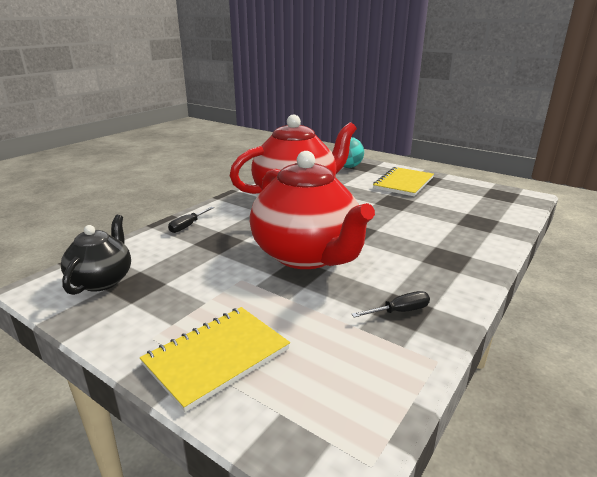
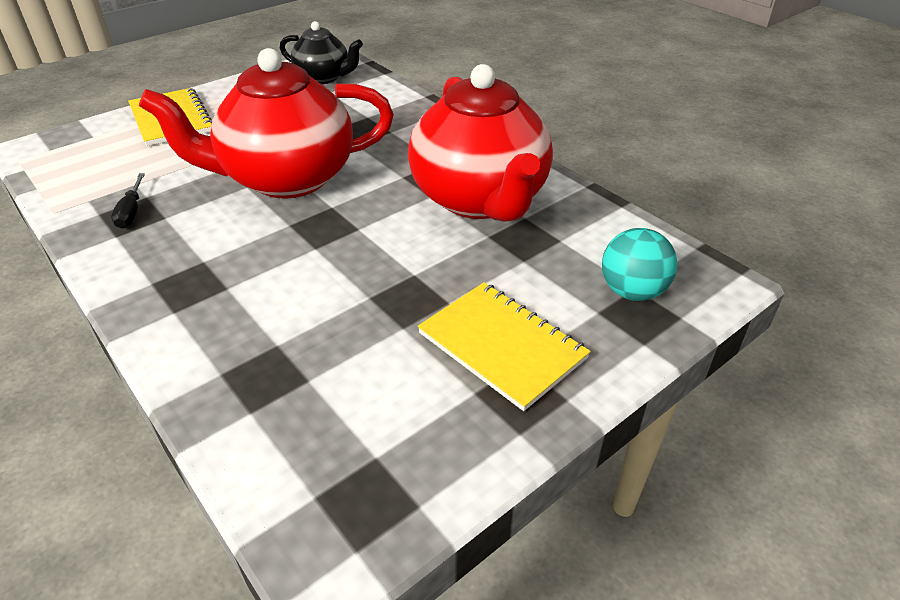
camera: 105 degrees right, 15 degrees up
(187, 226) = (415, 114): black screwdriver -> none

